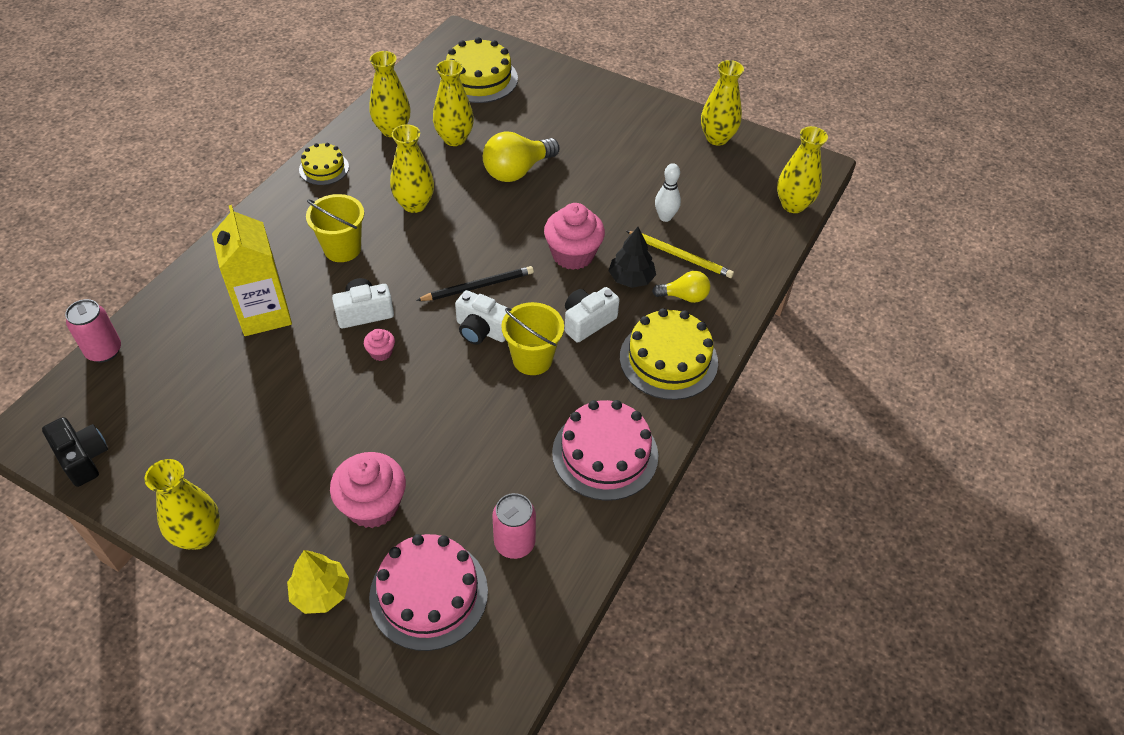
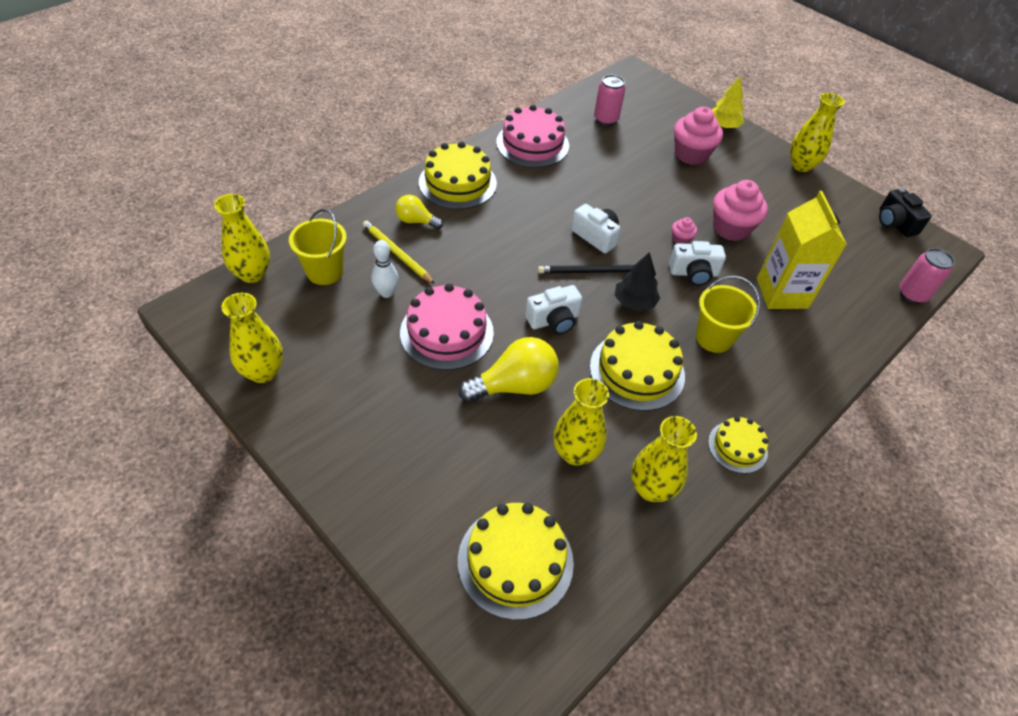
camera: 165 degrees left, 0 degrees up
(414, 204) = (637, 371): yellow vase -> yellow cake
(429, 593) = (660, 112): pink cake -> pink cake (447, 332)
(532, 359) = (562, 207): yellow bucket -> yellow bucket (324, 272)
(573, 254) = (494, 279): pink cupcake -> pink cupcake (731, 228)
(587, 322) = (507, 222): white camera -> white camera (554, 320)
(631, 279) = (453, 245): black tree -> black tree (634, 302)

